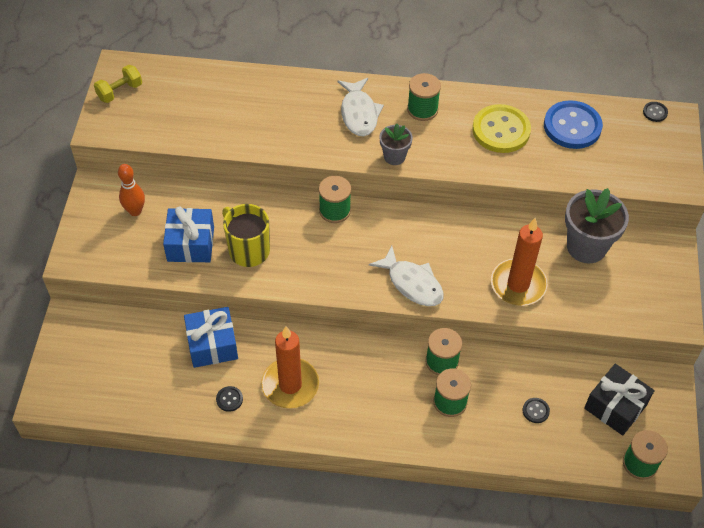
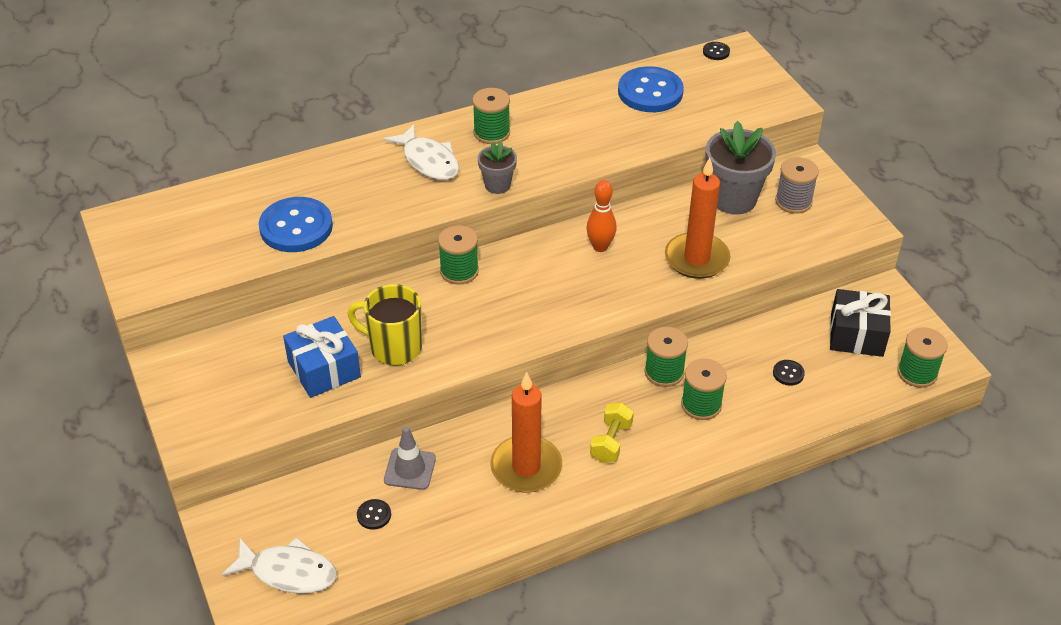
camera: 30 degrees left, 10 degrees down
(120, 91) = (137, 243): yellow dumbbell -> yellow dumbbell (611, 442)
(135, 211) = (232, 365): orange bowling pin -> orange bowling pin (600, 247)
(212, 345) = (410, 469): blue gift -> grey traffic cone
(229, 399) = (471, 513): black button -> black button (374, 515)
(230, 127) = (296, 227): none -> blue button
(412, 283) = (593, 303): white fish -> white fish (288, 572)
(501, 130) = (585, 121): yellow button -> none
(634, 271) = (793, 201): none -> grey spool

